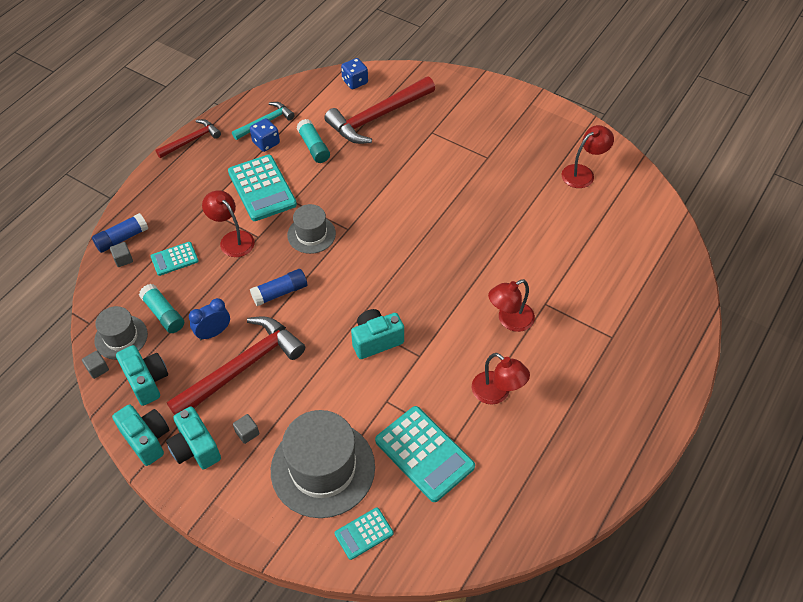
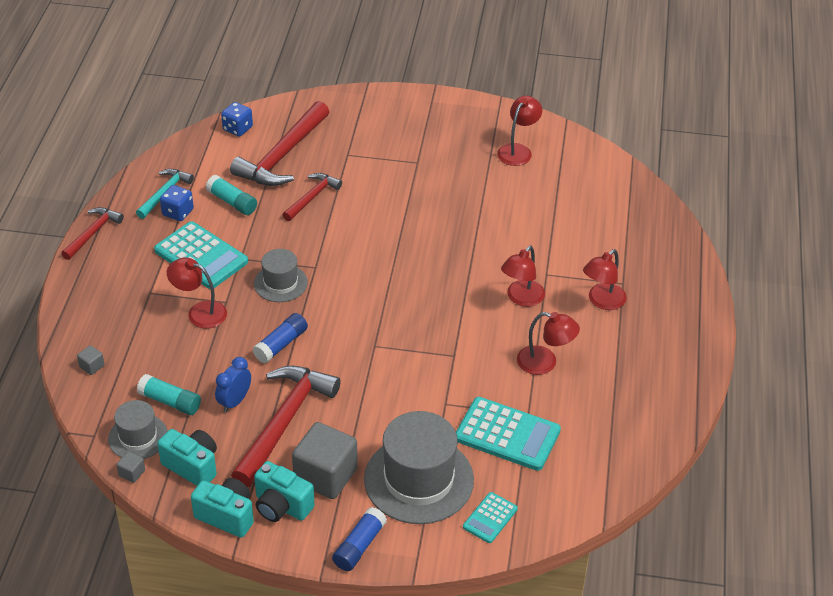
camera: 25 degrees left, 10 degrees down
(122, 238) = (77, 347): blue glue stick -> blue glue stick (359, 546)
(174, 259) = (148, 349): turquoise calculator -> none
(247, 433) = (325, 475): grey cube -> grey cube, size x2.44
(376, 340) = (404, 356): turquoise camera -> none
(381, 163) = (312, 197): none -> red hammer
(583, 349) = (602, 301): none -> red lamp

